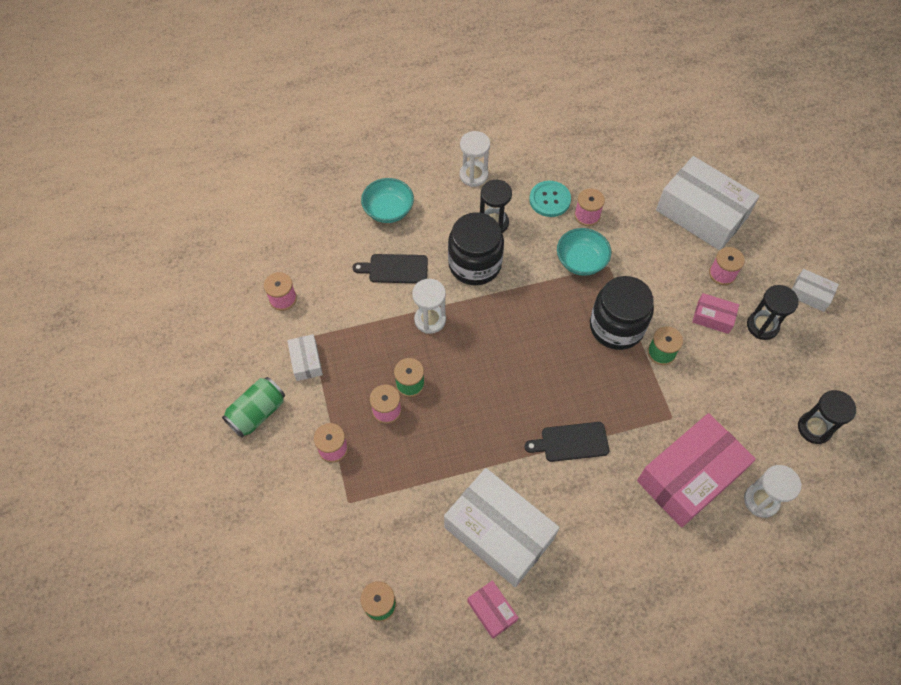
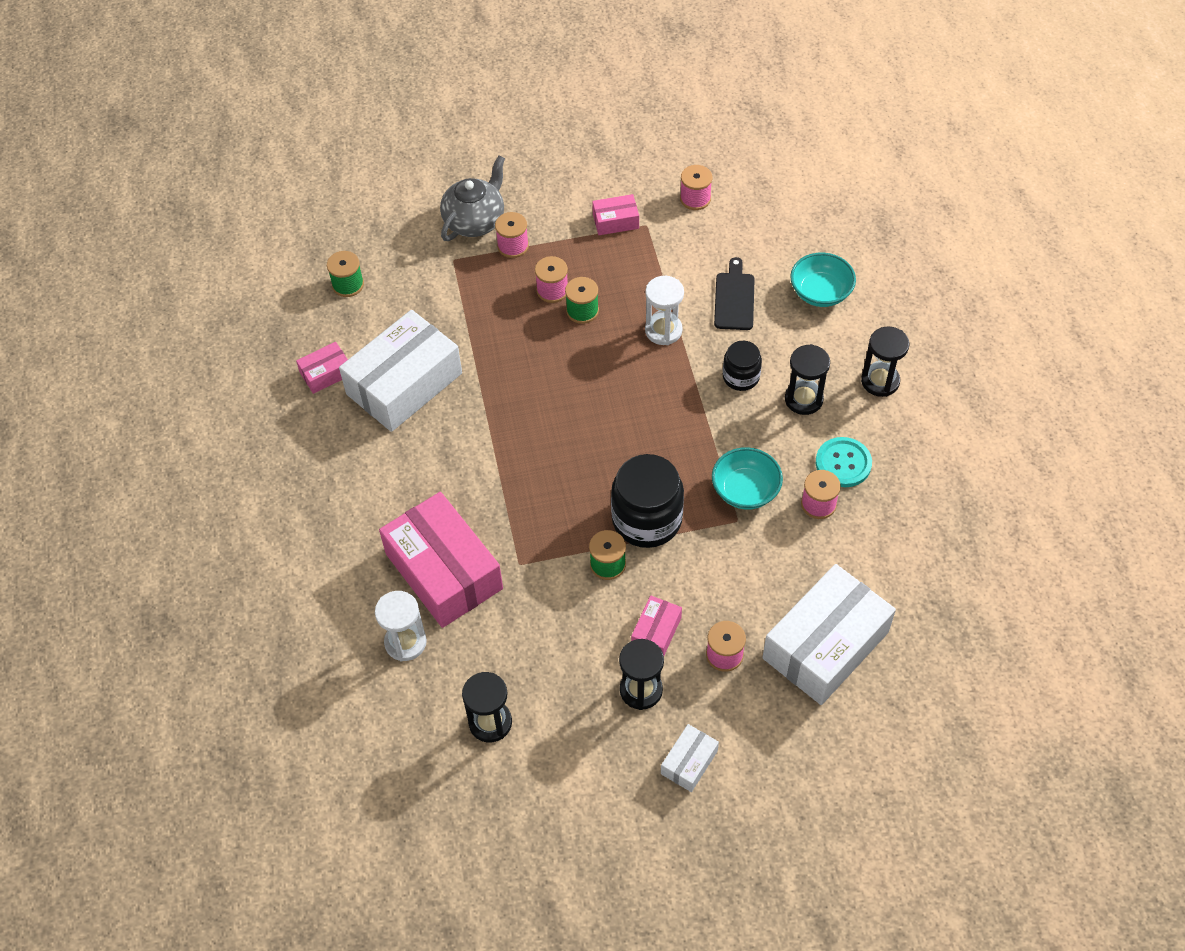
camera: 95 degrees right, 5 degrees down
(257, 413) = (558, 184): green can -> none
(300, 486) = (475, 221): none -> grey teapot
(306, 361) = (615, 221): white box -> pink box
(473, 175) = (880, 381): white hourglass -> black hourglass
(475, 264) = (741, 377): black jar -> black jar, size x0.56
(571, 442) = (498, 457): black cutting board -> none

